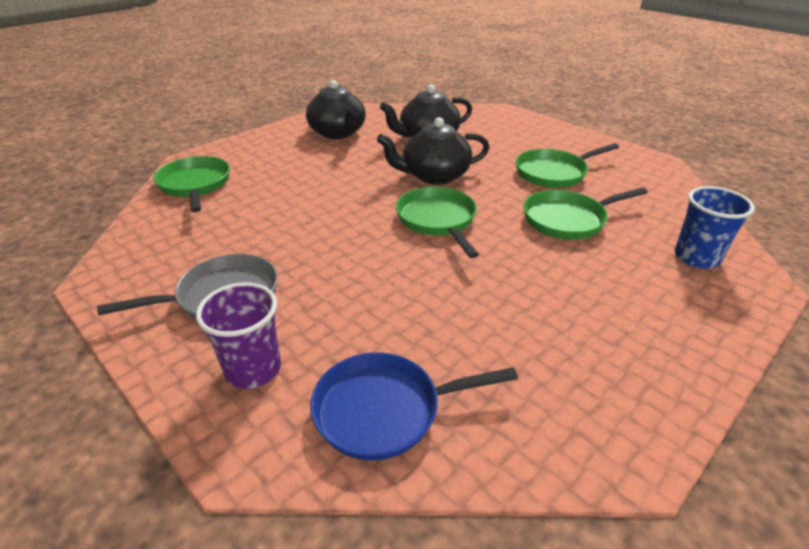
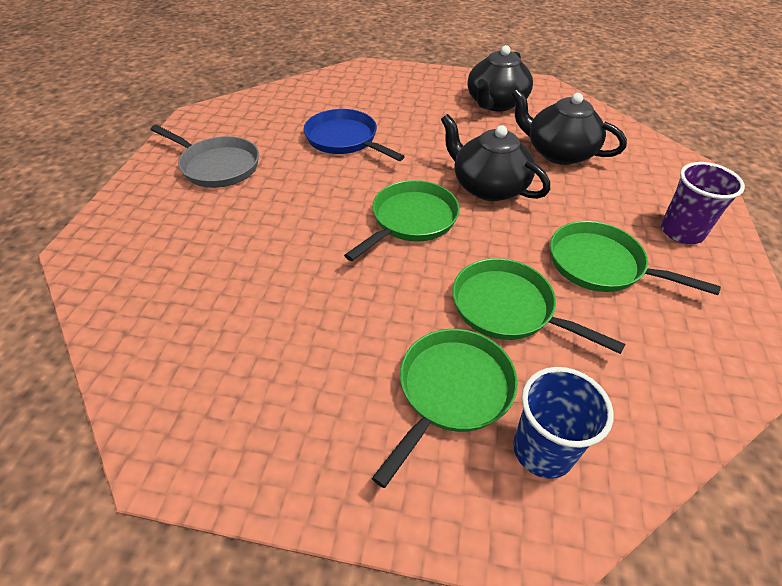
camera: 55 degrees right, 10 degrees up
(195, 185) = (335, 87): green pan -> green pan (451, 391)
(253, 369) = (155, 215): purple cup -> purple cup (681, 232)
(385, 410) = (148, 292): blue pan -> blue pan (345, 140)

